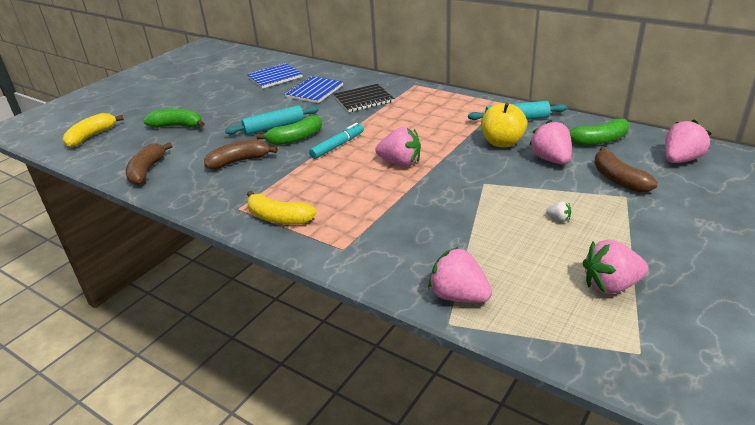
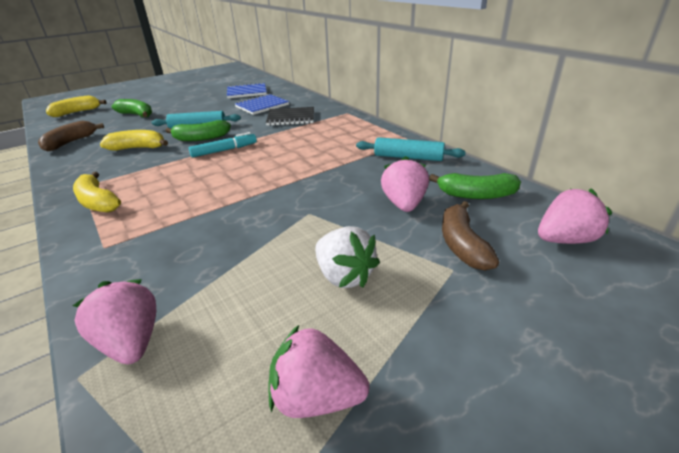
camera: 20 degrees right, 0 degrees up
(239, 161) = (138, 148): brown banana -> yellow banana
(400, 163) = (256, 175): pink strawberry -> none
(502, 142) = (371, 176): yellow apple -> none
(558, 219) = (344, 276): white strawberry -> white strawberry, size x2.23

